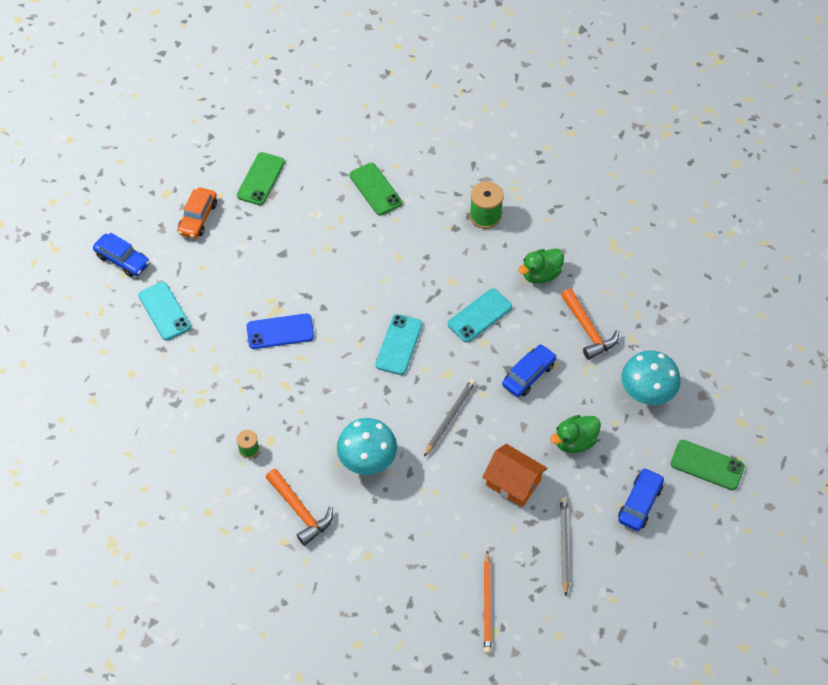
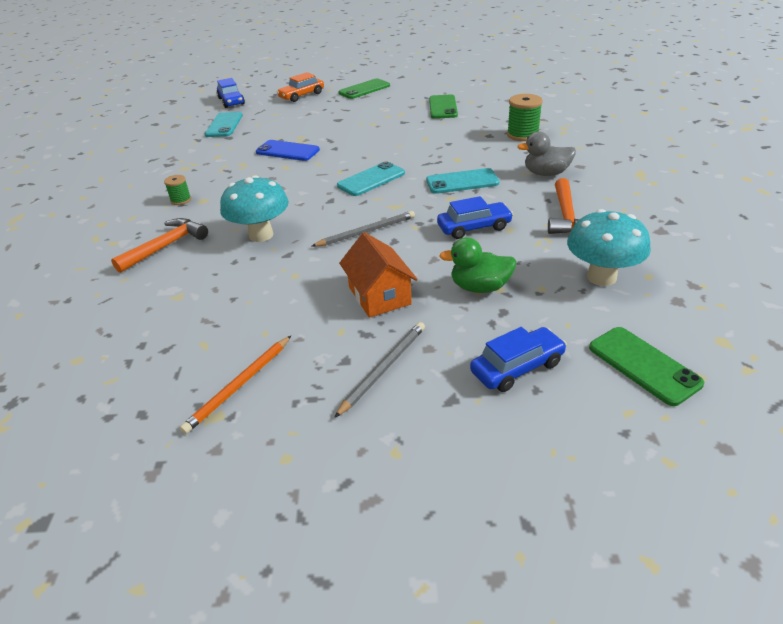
camera: 35 degrees right, 20 degrees down
(300, 511) = (166, 246): orange hammer -> orange hammer turned 135 degrees counterclockwise
(540, 274) = (546, 173): green duck -> grey duck

